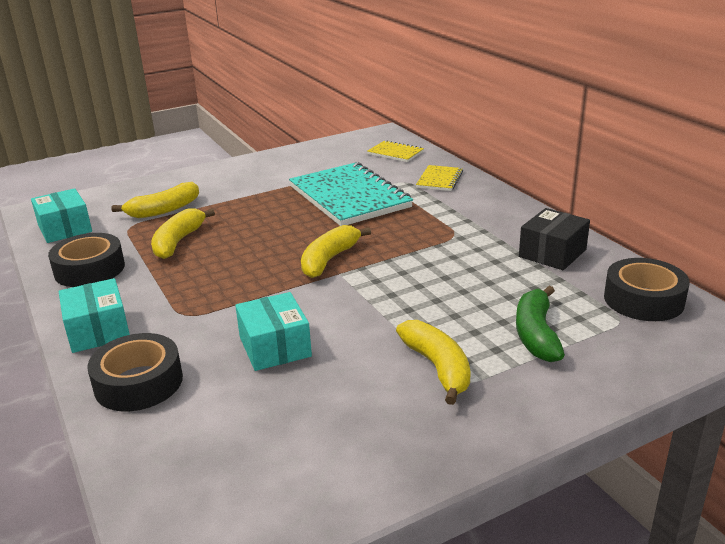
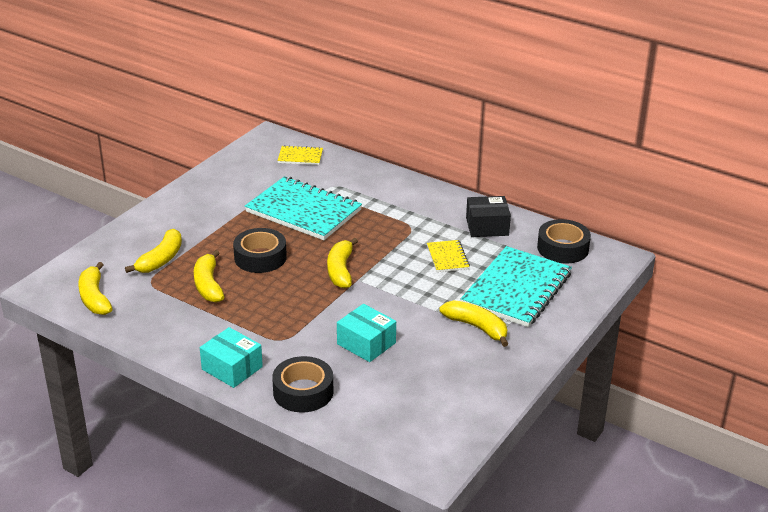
camera: 30 degrees left, 5 degrees up
(65, 228) = (94, 298): turquoise box -> yellow banana
(89, 269) = (165, 326): black tape -> black tape (260, 257)
(439, 180) = (359, 178): yellow notebook -> yellow notebook (447, 257)
(536, 334) = (517, 289): green banana -> turquoise notebook
(552, 253) = (487, 226): black box -> black box turned 75 degrees clockwise

